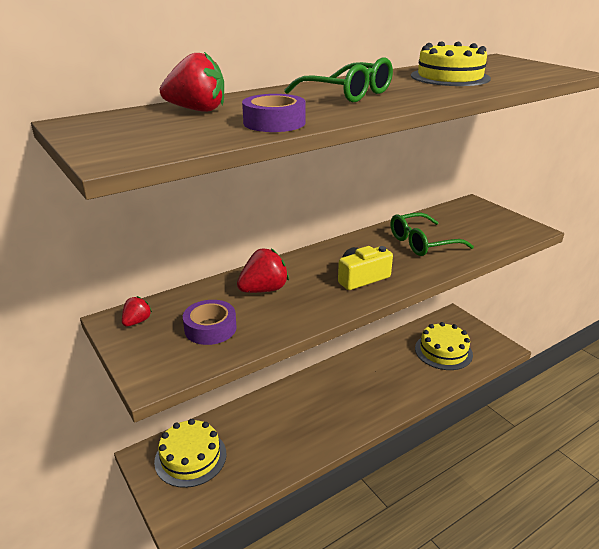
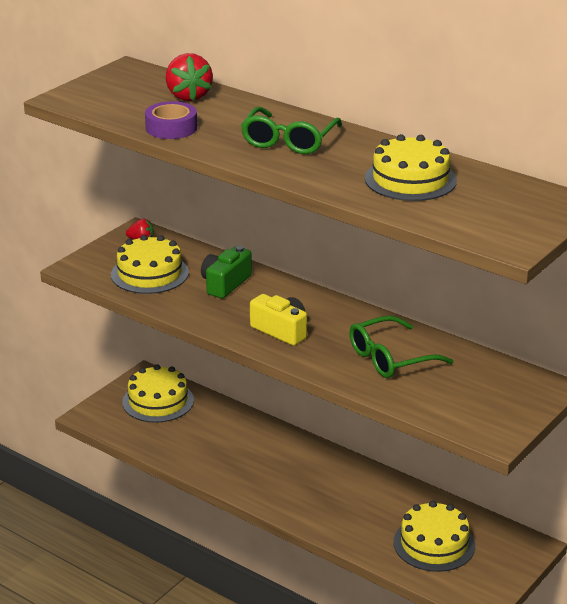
camera: 70 degrees right, 0 degrees up
(210, 328) = (149, 273): purple tape -> yellow cake
(264, 290) = (225, 284): red strawberry -> green camera
(422, 243) = (390, 358): green glasses -> green glasses turned 75 degrees counterclockwise

